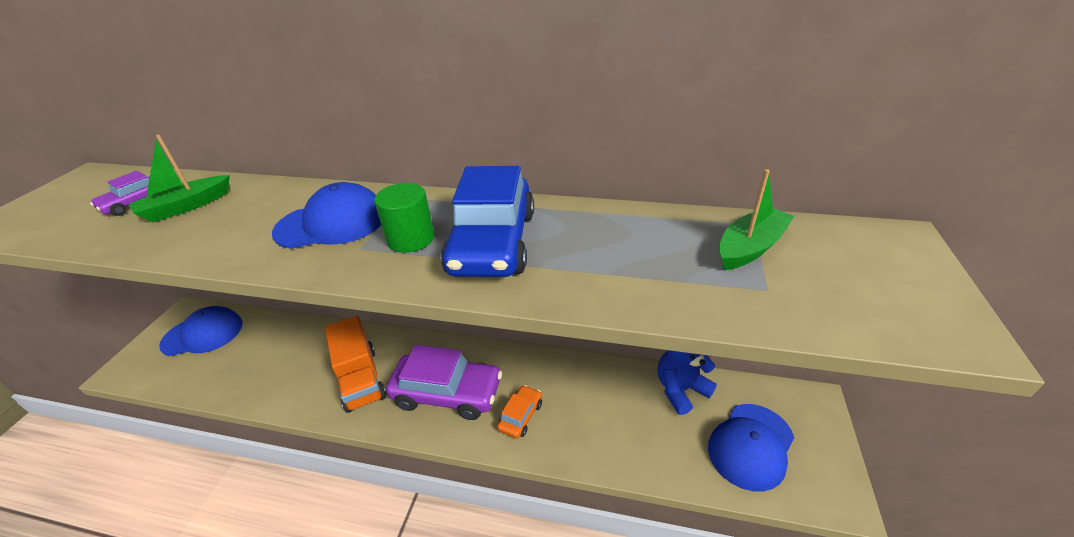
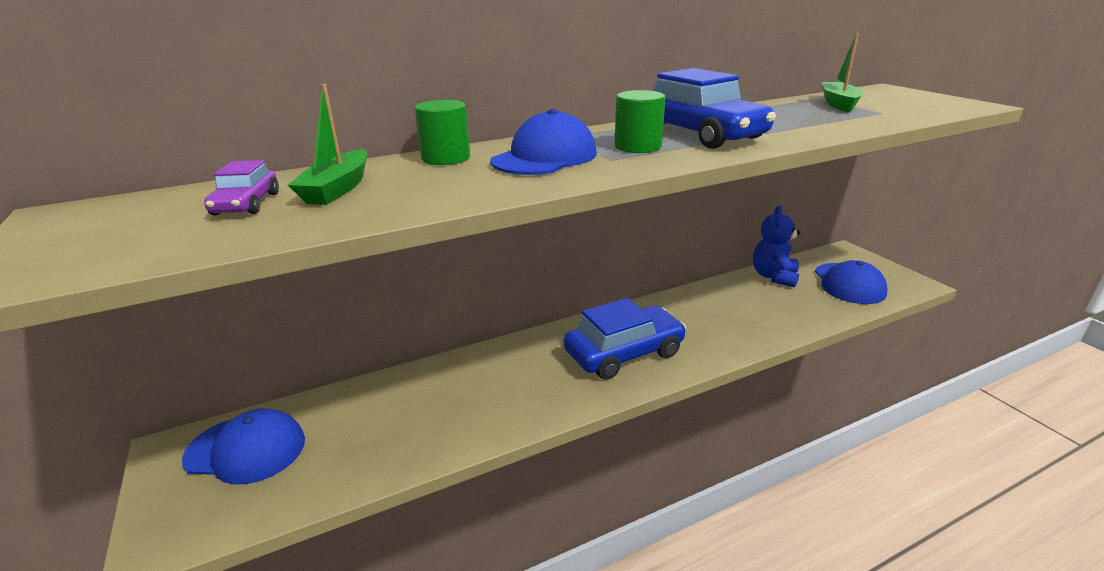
camera: 40 degrees left, 10 degrees down
(203, 334) = (246, 449): blue cap -> blue cap turned 60 degrees clockwise
(288, 195) = (446, 158): none -> green cylinder
(361, 379) = (527, 383): orange truck -> none
(447, 393) = (624, 353): purple car -> blue car
(520, 416) = (701, 337): orange car -> none

